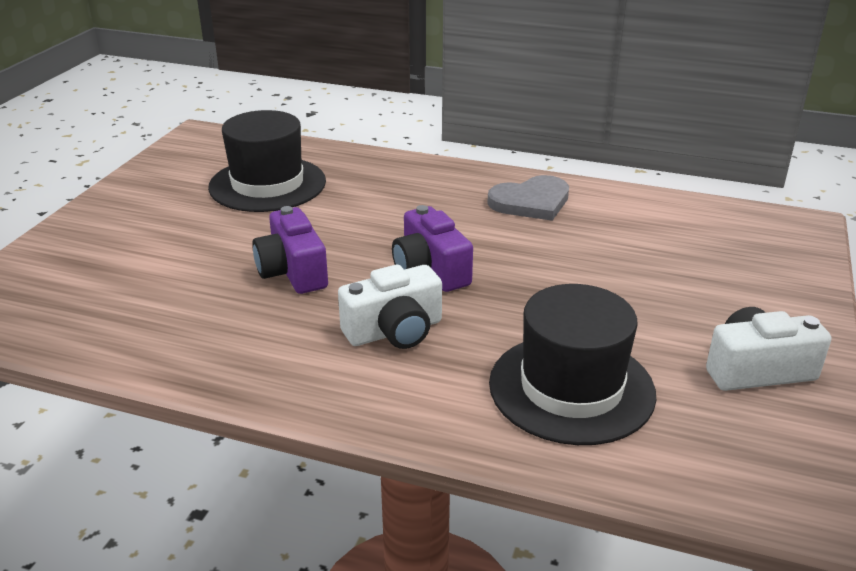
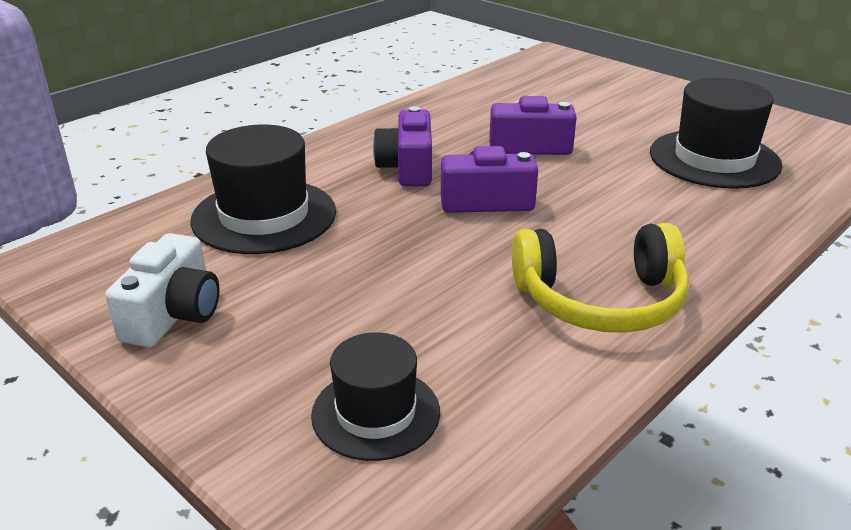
camera: 115 degrees right, 0 degrees up
(394, 331) = (407, 168): white camera -> purple camera
(531, 202) = (600, 300): grey heart -> yellow headphones
(727, 249) = (376, 413): none -> black hat

